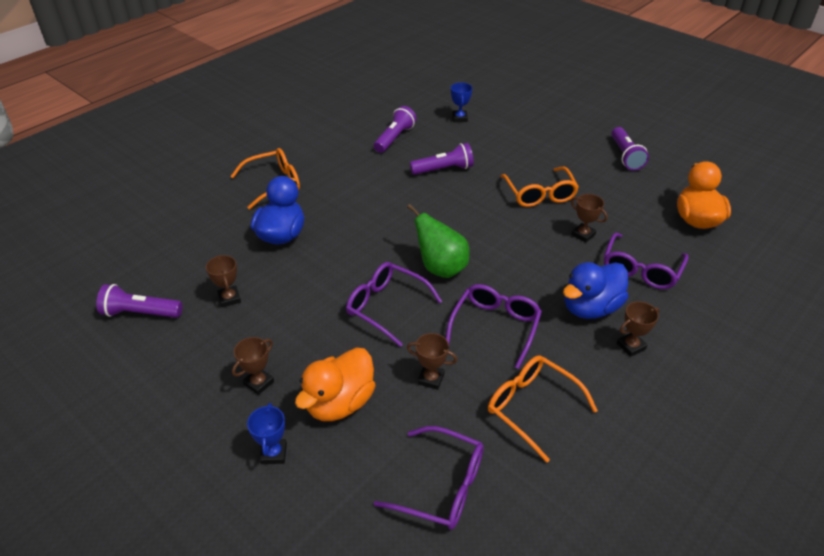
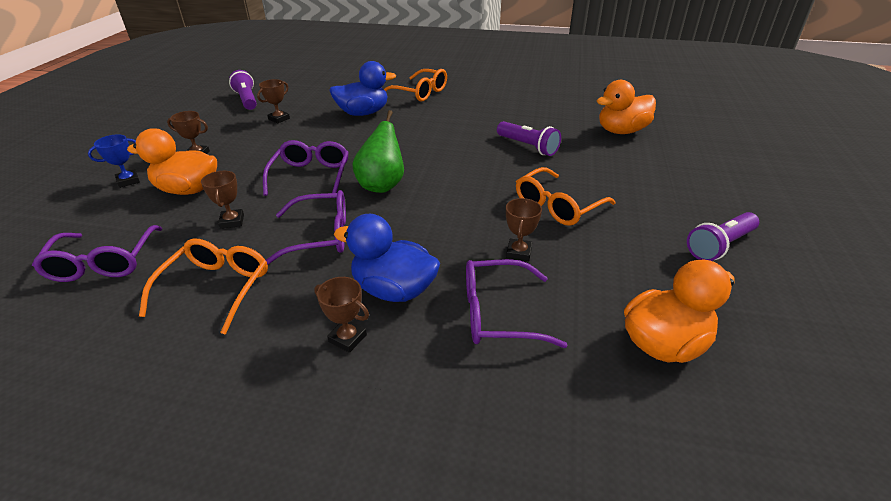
camera: 60 degrees right, 5 degrees down
(395, 138) = (543, 114): purple flashlight -> none
(459, 118) = (621, 131): blue trophy -> orange duck

